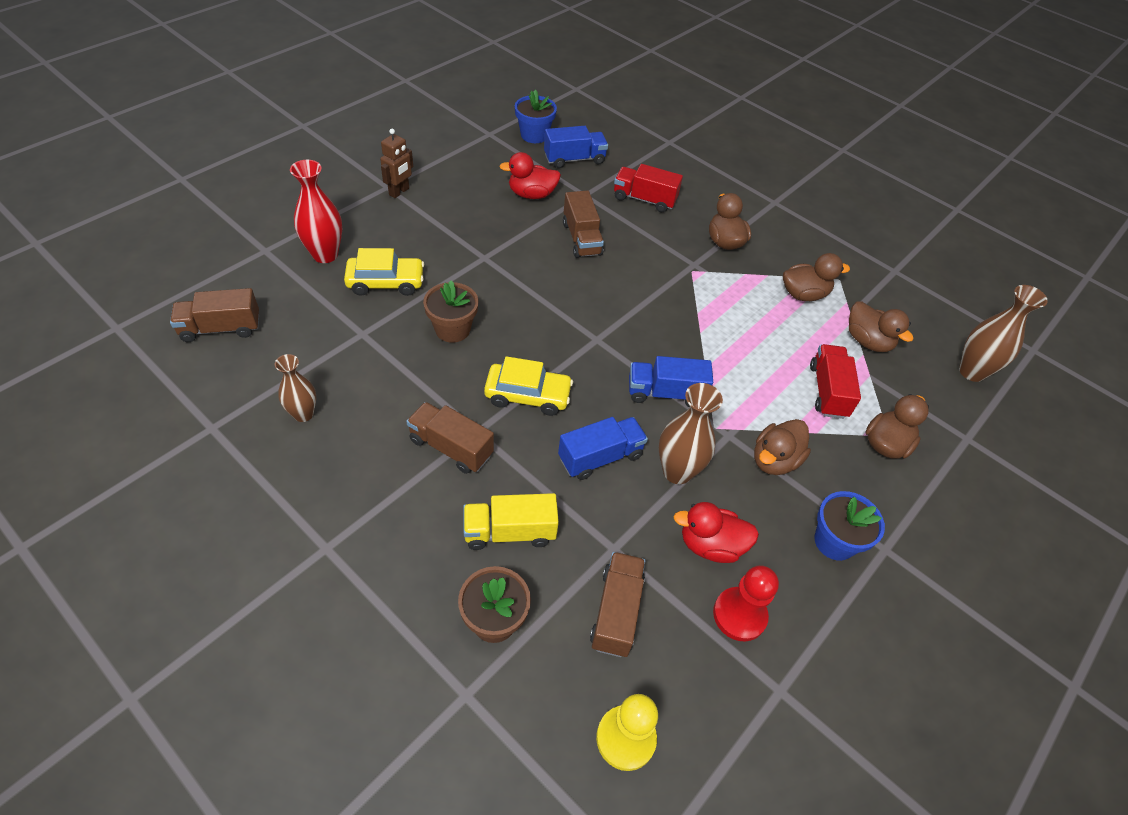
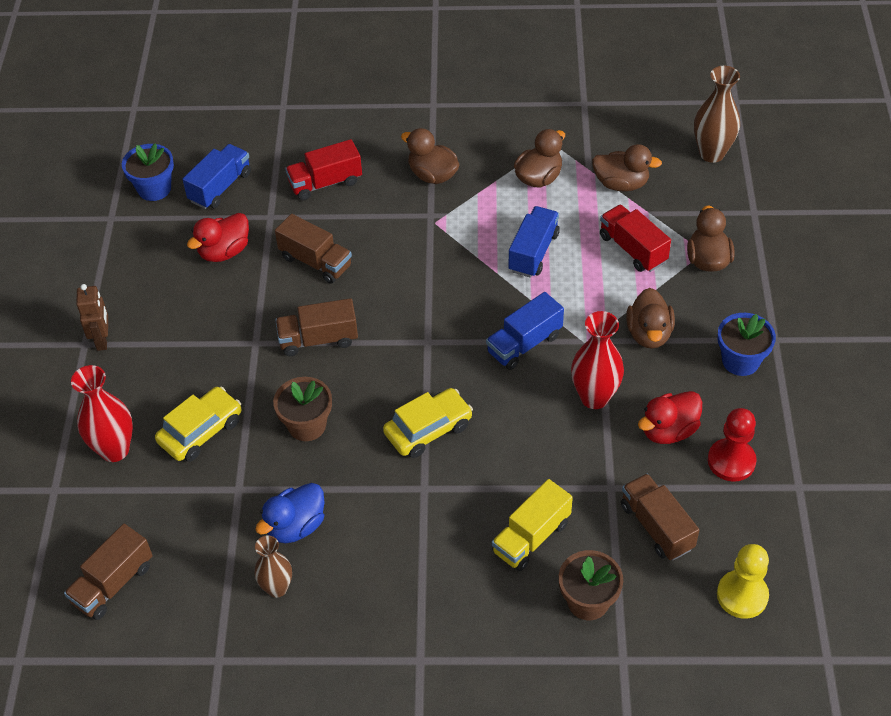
camera: 35 degrees left, 0 degrees up
(365, 385) = (295, 526): none -> blue duck
(451, 447) = (420, 516): brown truck -> brown truck (318, 339)
(600, 457) = (532, 432): blue truck -> blue truck (533, 252)
(677, 471) = (594, 397): brown vase -> red vase

